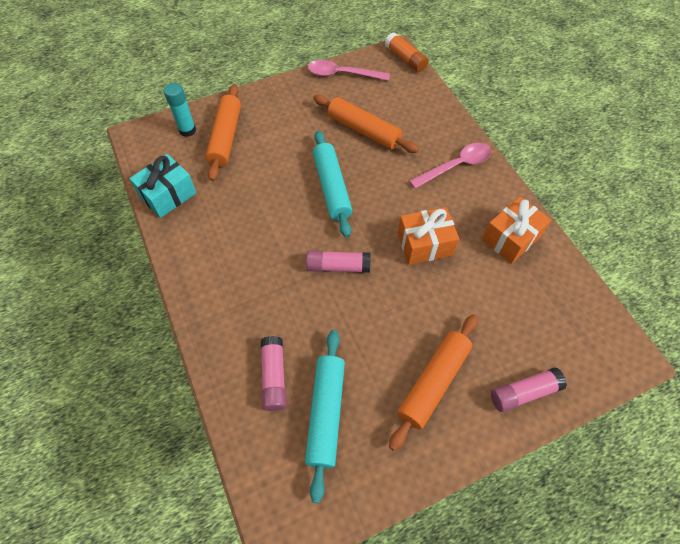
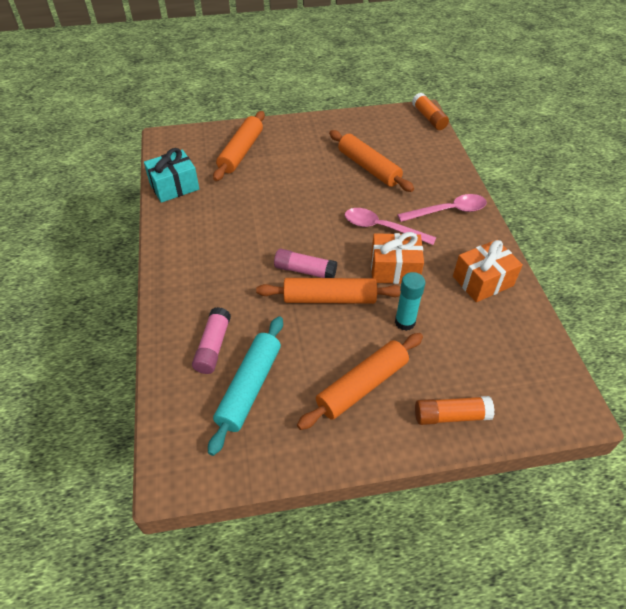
camera: 15 degrees right, 10 degrees down
(187, 130) = (210, 141): turquoise glue stick -> turquoise glue stick (405, 322)
(332, 188) = (322, 207): turquoise rolling pin -> none
(342, 74) = (364, 121): pink spoon -> pink spoon (382, 228)
(372, 293) = (329, 298): none -> orange rolling pin
(524, 392) = (451, 415): pink glue stick -> orange glue stick

